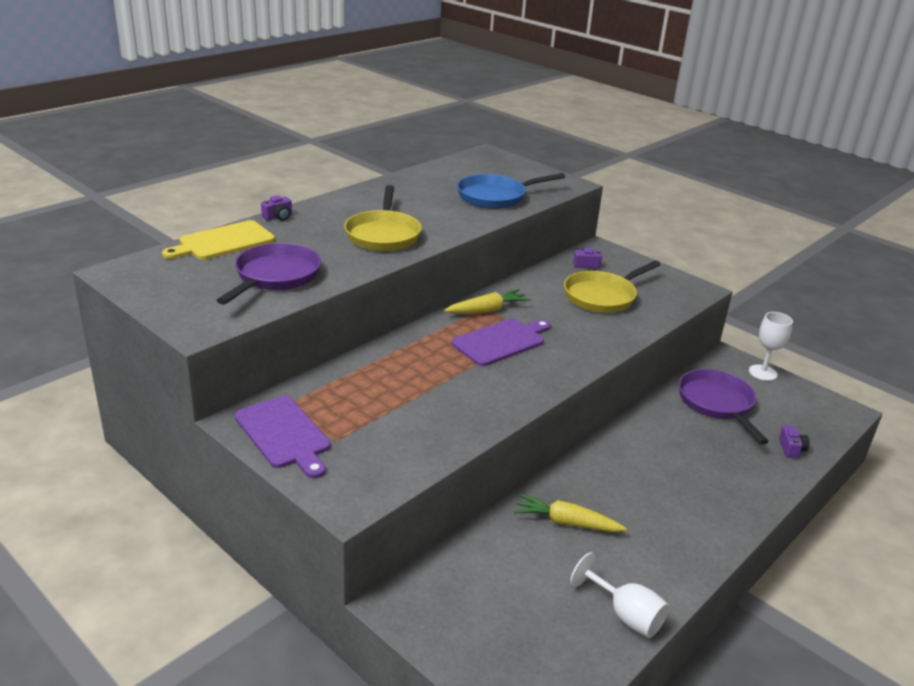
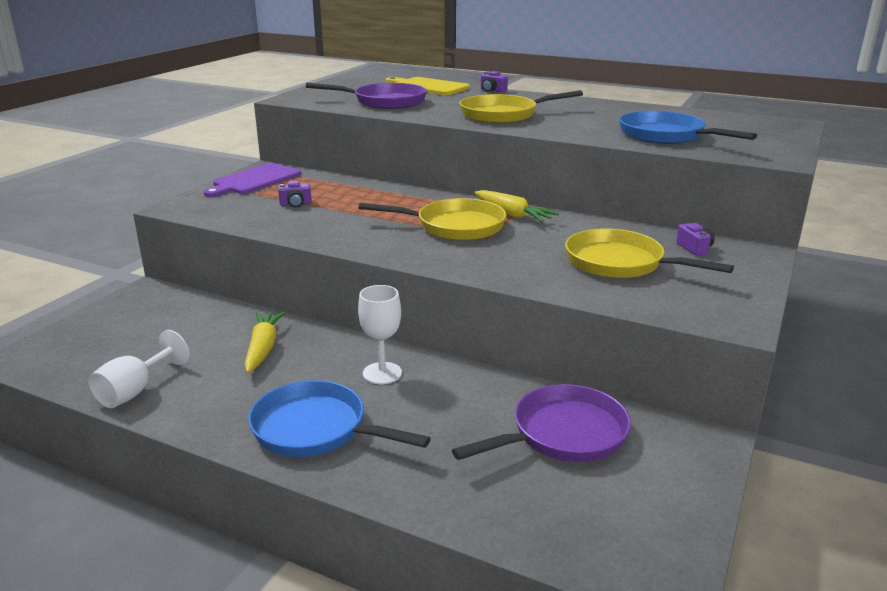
camera: 75 degrees right, 5 degrees down
(501, 341) = (454, 226): purple cutting board -> yellow pan
(701, 508) = (316, 429): none -> blue pan
(762, 373) = (698, 478): white goblet -> white goblet (382, 373)
(791, 449) = (495, 509): purple camera -> purple camera (295, 204)

